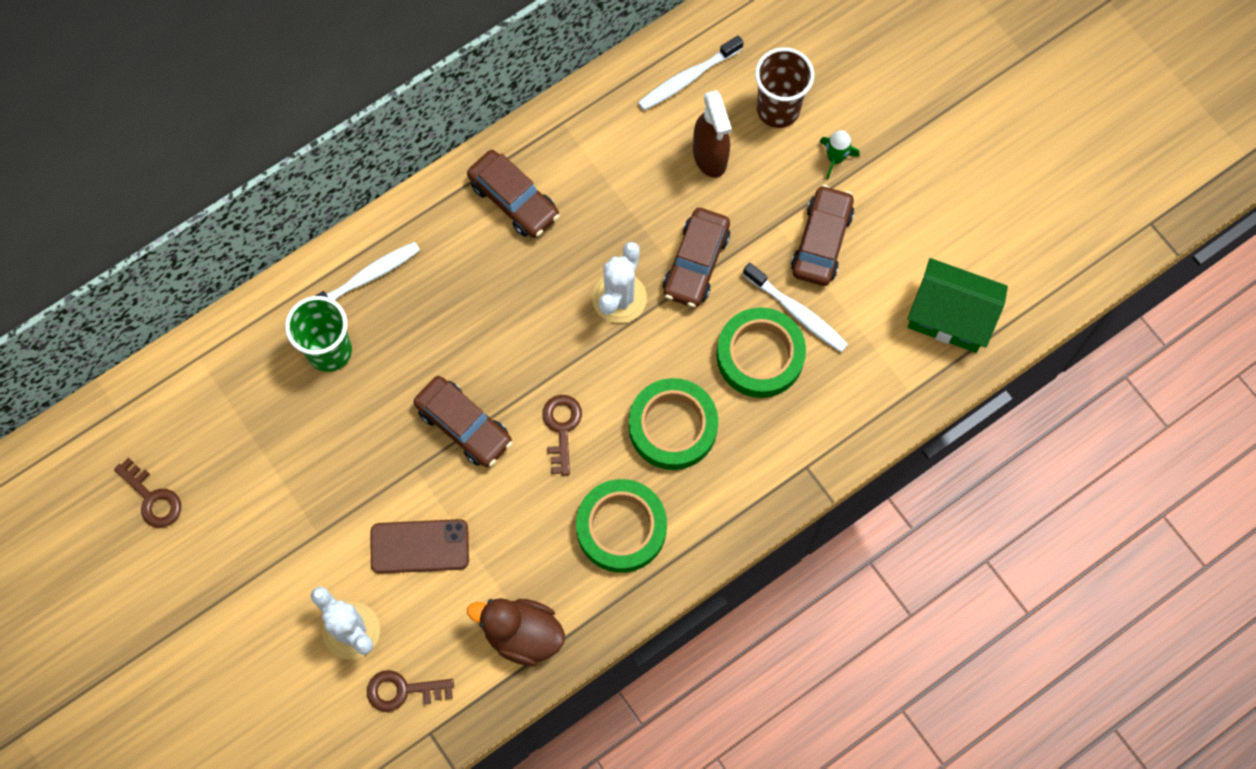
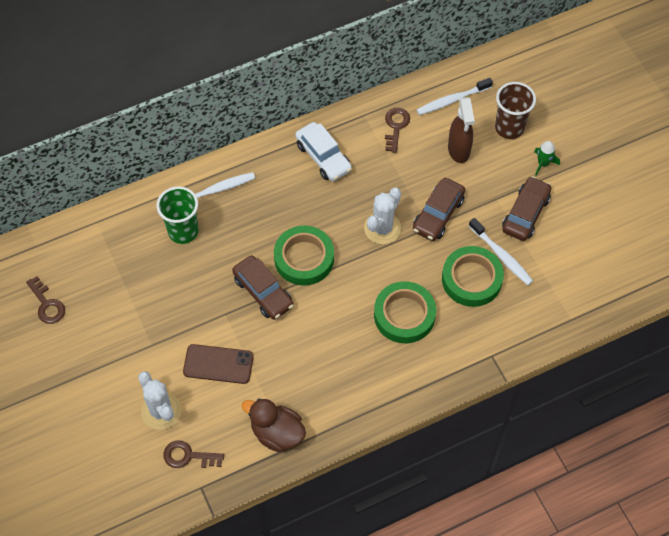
camera: 10 degrees right, 10 degrees down
(514, 200) = (323, 157): brown car -> white car
(561, 428) = (328, 304): brown key -> brown key (396, 126)
(621, 528) = (357, 375): green tape -> green tape (304, 258)
(950, 317) = (606, 275): green house -> none

